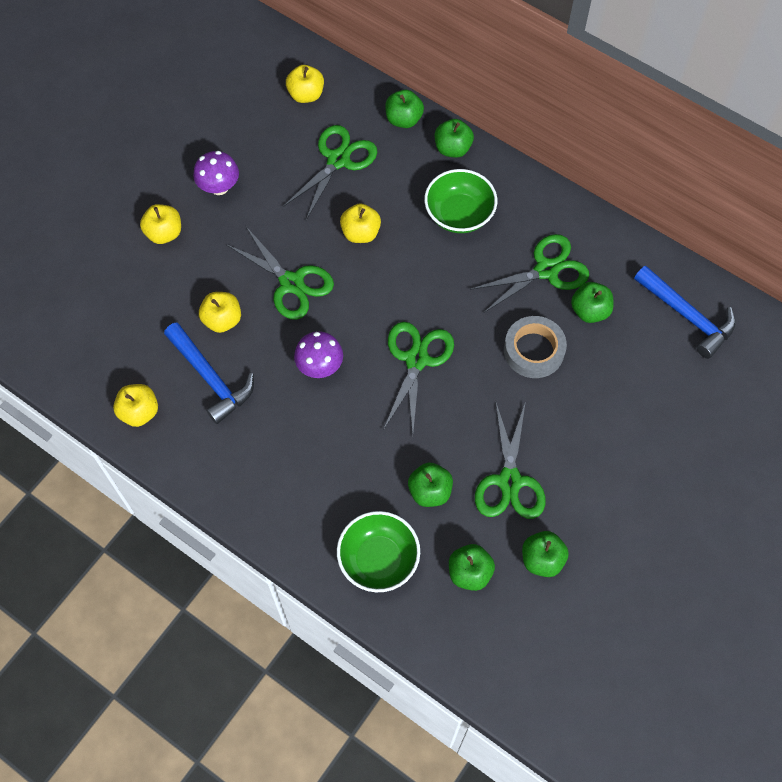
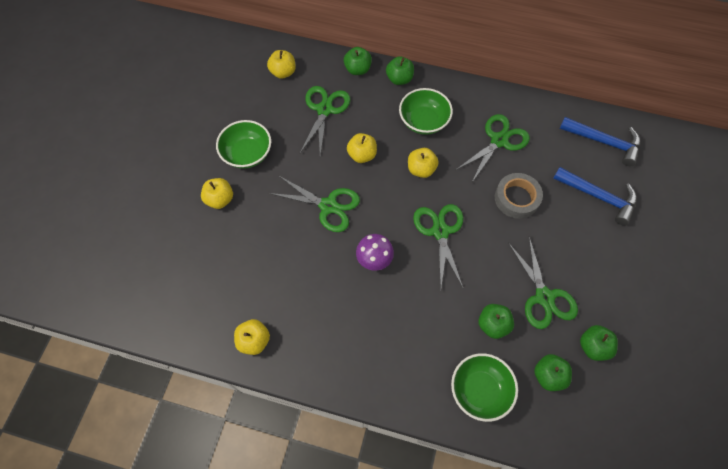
camera: 20 degrees left, 0 degrees up
(210, 378) = (298, 295): blue hammer -> blue hammer (598, 196)
(219, 187) = (247, 154): purple mushroom -> green bowl
(222, 320) = (289, 249): yellow apple -> yellow apple (421, 169)
(590, 311) = (540, 159): green apple -> none

